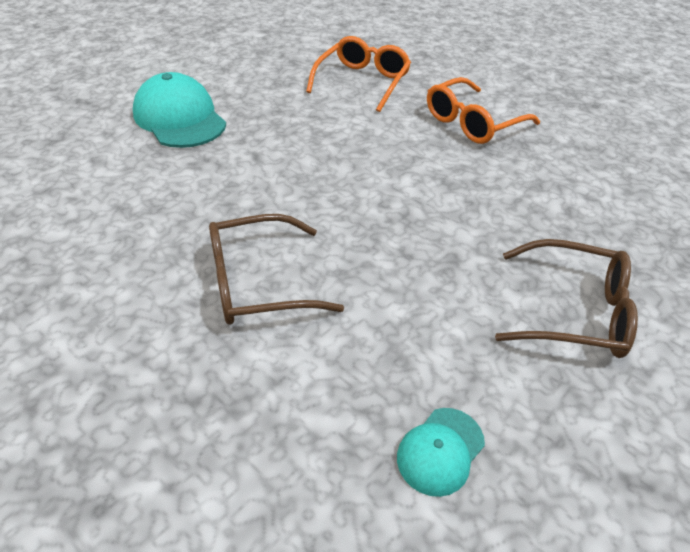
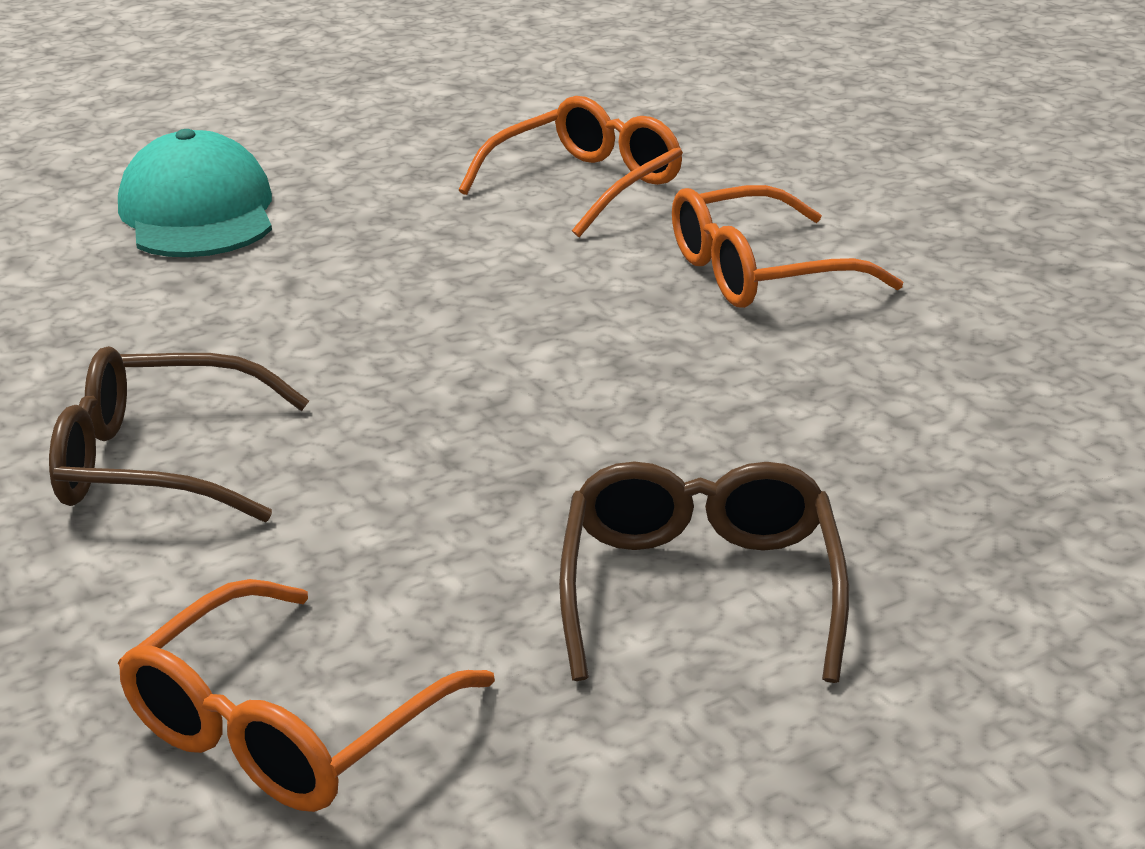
camera: 20 degrees right, 15 degrees down
(440, 451) = (286, 728): turquoise cap -> orange glasses
(574, 311) = (700, 588): brown glasses -> brown glasses turned 120 degrees counterclockwise

